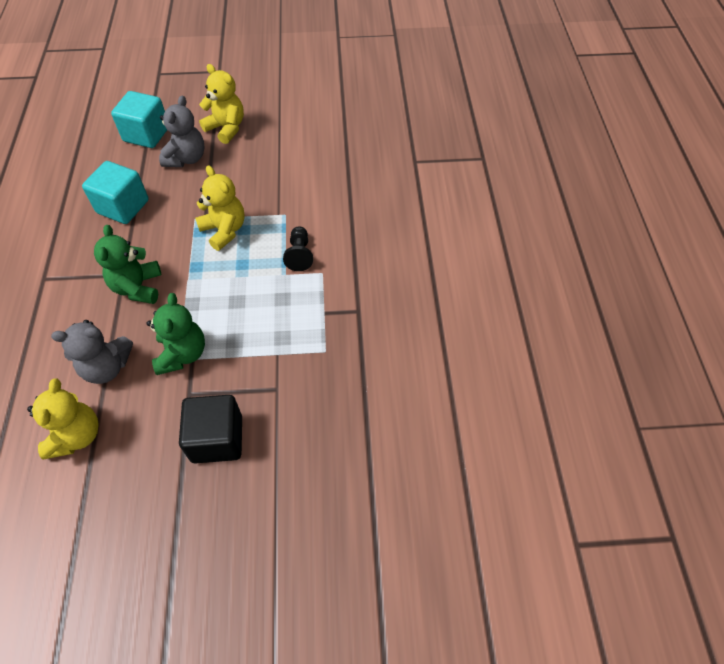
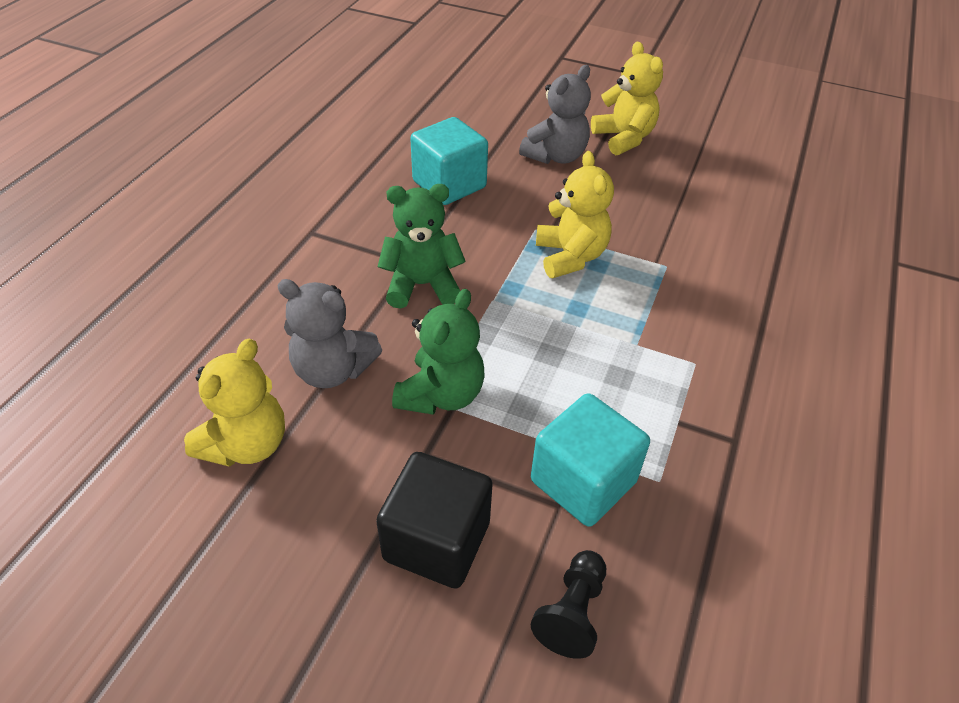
camera: 25 degrees right, 10 degrees down
(138, 287) = (422, 285): green teddy bear -> green teddy bear turned 60 degrees clockwise
(146, 134) = (516, 115): turquoise cube -> turquoise cube (583, 481)
(299, 255) = (668, 326): black pawn -> black pawn (572, 612)

